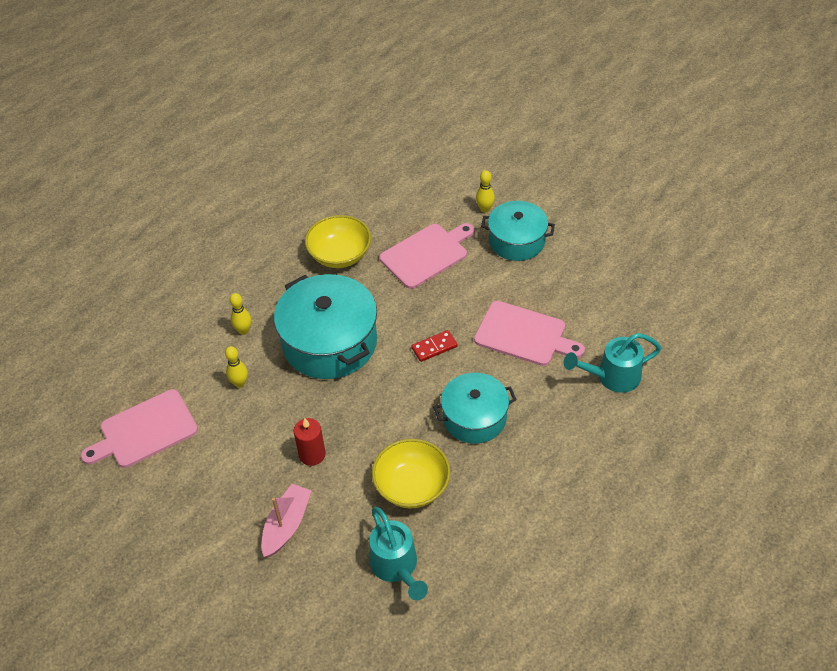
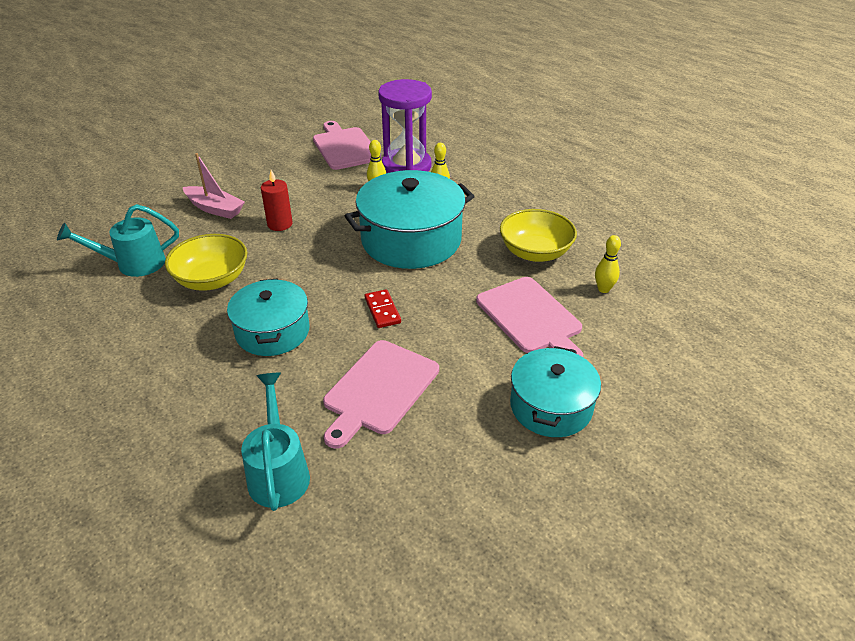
camera: 95 degrees right, 10 degrees down
(191, 365) = (406, 166): none -> purple hourglass
(485, 209) = (615, 380): yellow bowling pin -> yellow bowling pin (603, 289)

